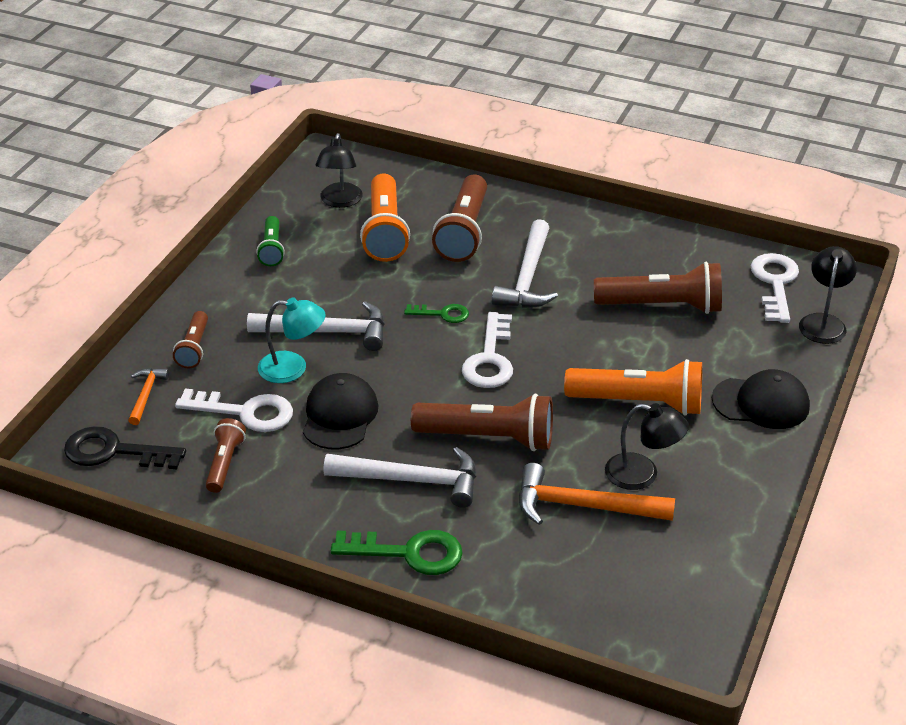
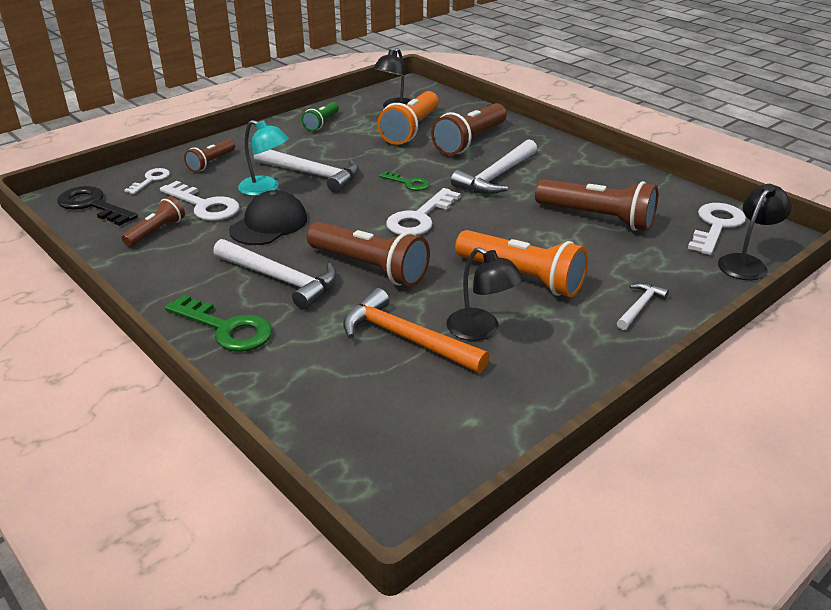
camera: 25 degrees right, 5 degrees down
(146, 395) = (151, 180): orange hammer -> white key
(761, 403) = (640, 307): black cap -> white hammer

